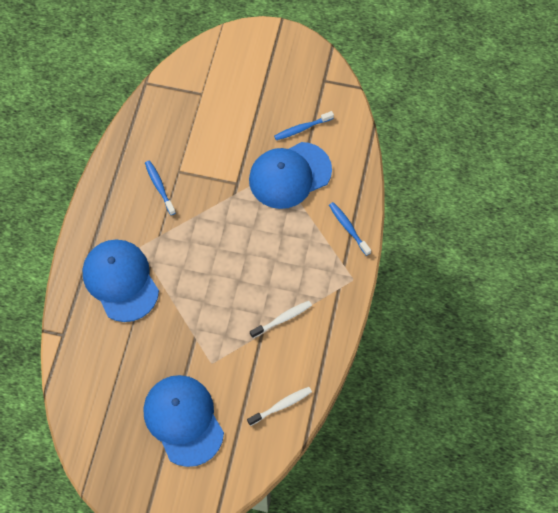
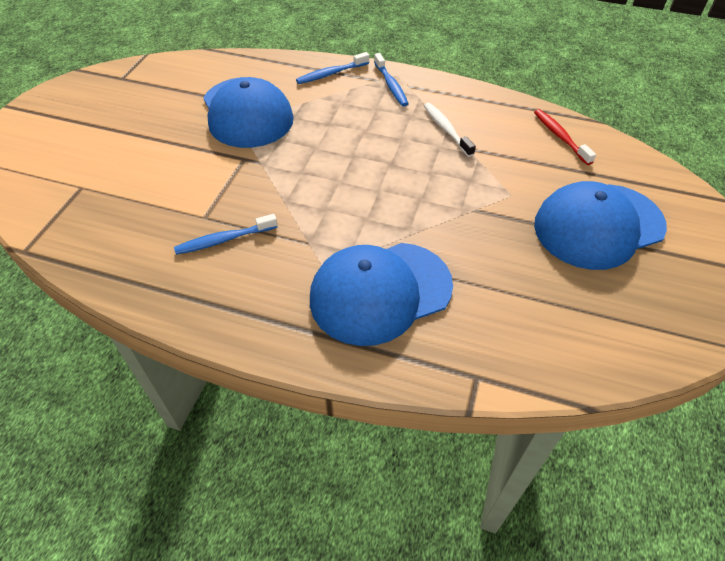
camera: 85 degrees left, 15 degrees down
(281, 405) = (560, 136): white toothbrush -> red toothbrush
(302, 128) = (183, 99): blue toothbrush -> blue toothbrush (391, 85)

